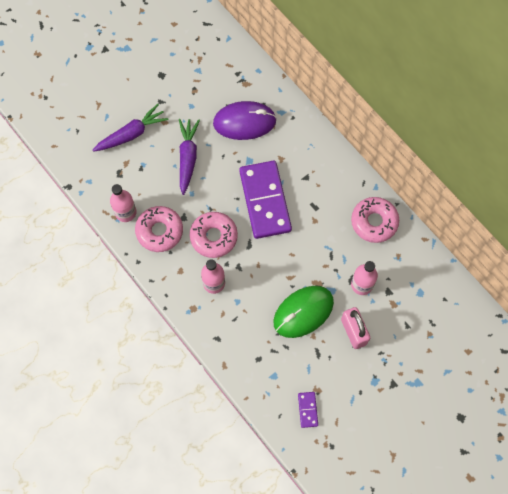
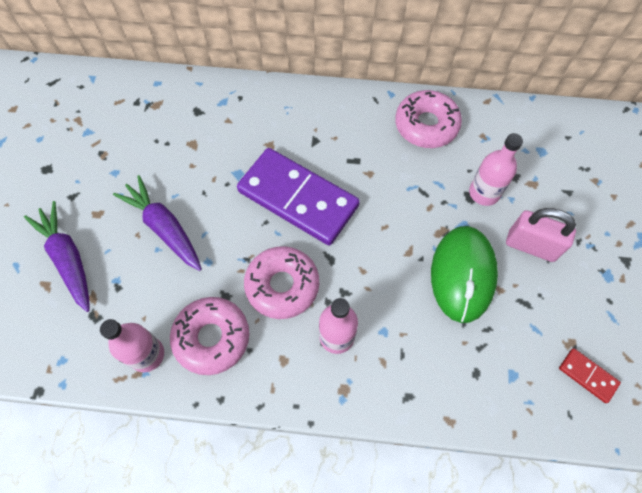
camera: 45 degrees left, 5 degrees down
(131, 134) = (68, 259): purple carrot -> purple carrot turned 45 degrees counterclockwise
(244, 122) = (193, 141): purple mouse -> none
(307, 410) = (587, 376): purple domino -> red domino

